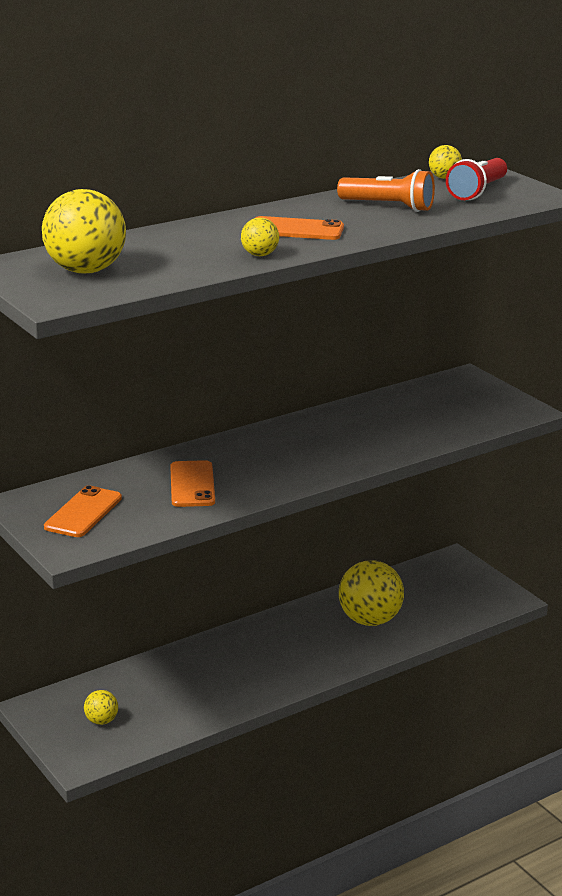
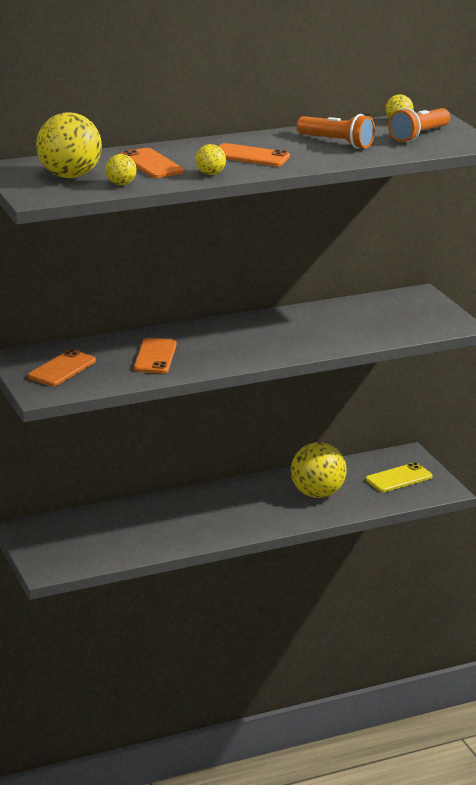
camera: 10 degrees right, 0 degrees up
(101, 721) = (71, 544): yellow ball -> yellow ball (121, 184)
(181, 248) = (151, 164): none -> orange phone
(454, 590) = (398, 478): none -> yellow phone
(477, 192) = (419, 135): red flashlight -> orange flashlight

